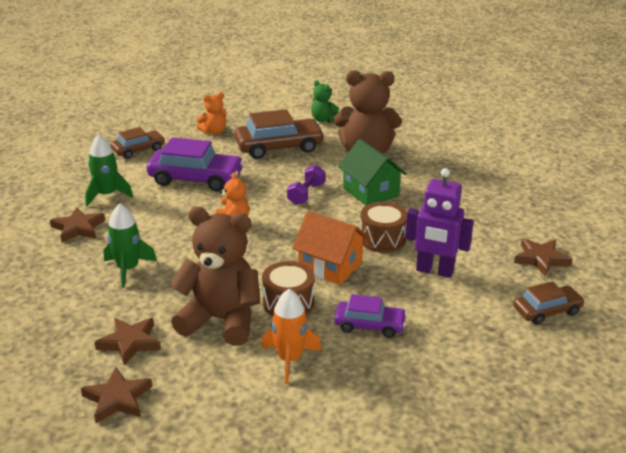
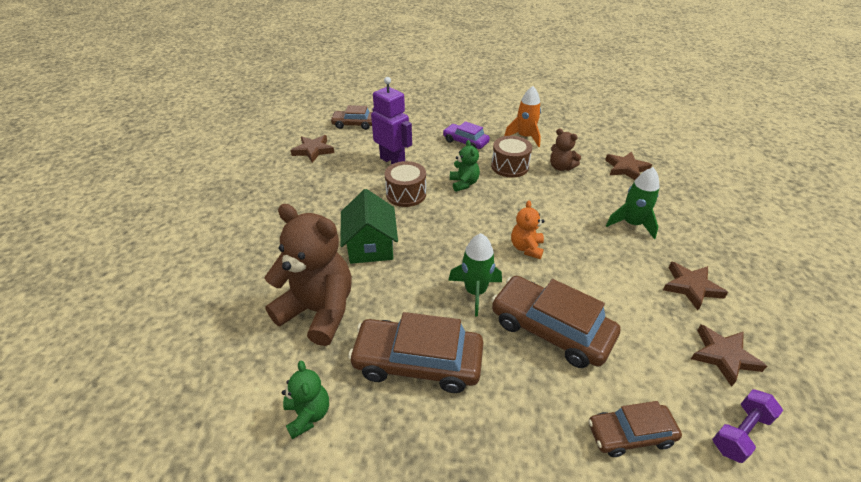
camera: 155 degrees left, 10 degrees up
(107, 195) = (667, 334): green rocket -> green rocket (475, 291)
(117, 399) = (632, 142): brown star -> brown star (723, 356)
(196, 179) = (550, 329): purple car -> brown car
(214, 132) = (497, 447): orange teddy bear -> none
(221, 320) = (561, 167): brown teddy bear -> brown teddy bear, size x0.49
(306, 194) = (436, 263): purple dumbbell -> purple dumbbell (740, 432)
(330, 266) = (464, 183): orange house -> green teddy bear

